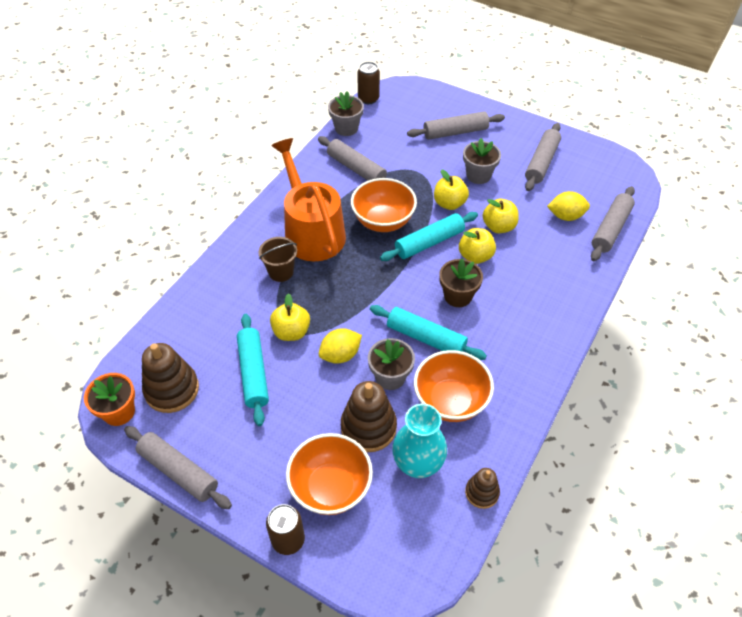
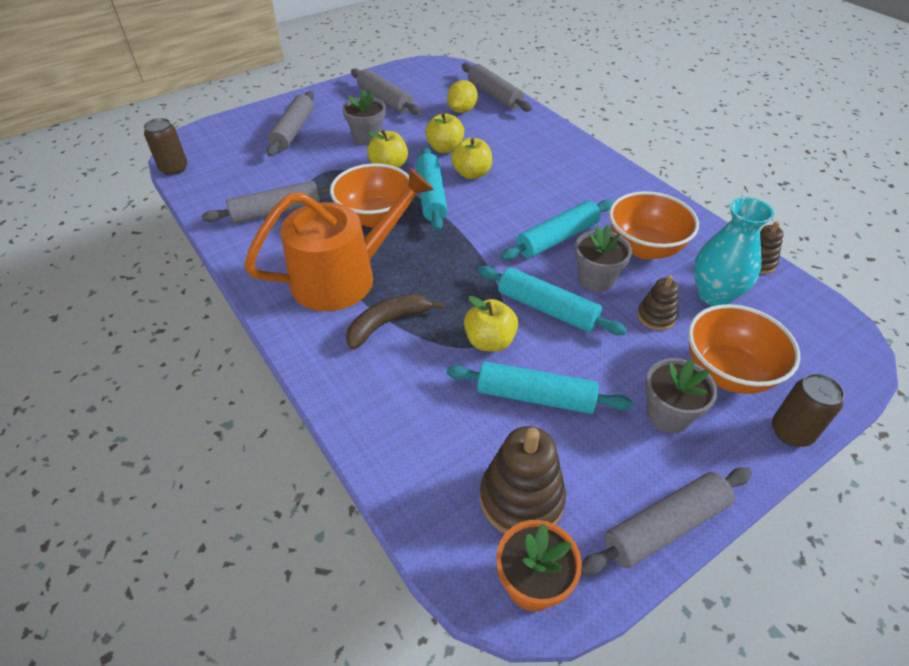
camera: 65 degrees left, 5 degrees down
(281, 272) = (387, 323): brown bucket -> brown banana
(311, 232) = (343, 277): orange watering can -> orange watering can turned 150 degrees clockwise
(340, 355) = (547, 309): yellow lemon -> turquoise rolling pin
(346, 128) = (202, 199): grey flower pot -> grey flower pot (668, 415)
(368, 427) = (656, 316): brown stacking toy -> brown stacking toy, size x0.57
(458, 296) = (515, 201): brown flower pot -> none

